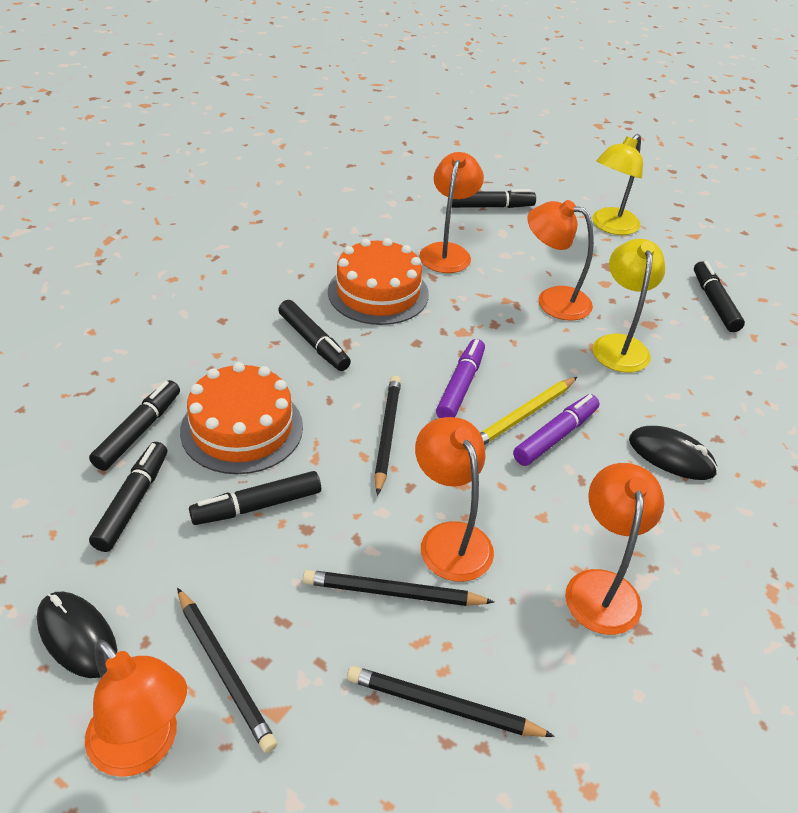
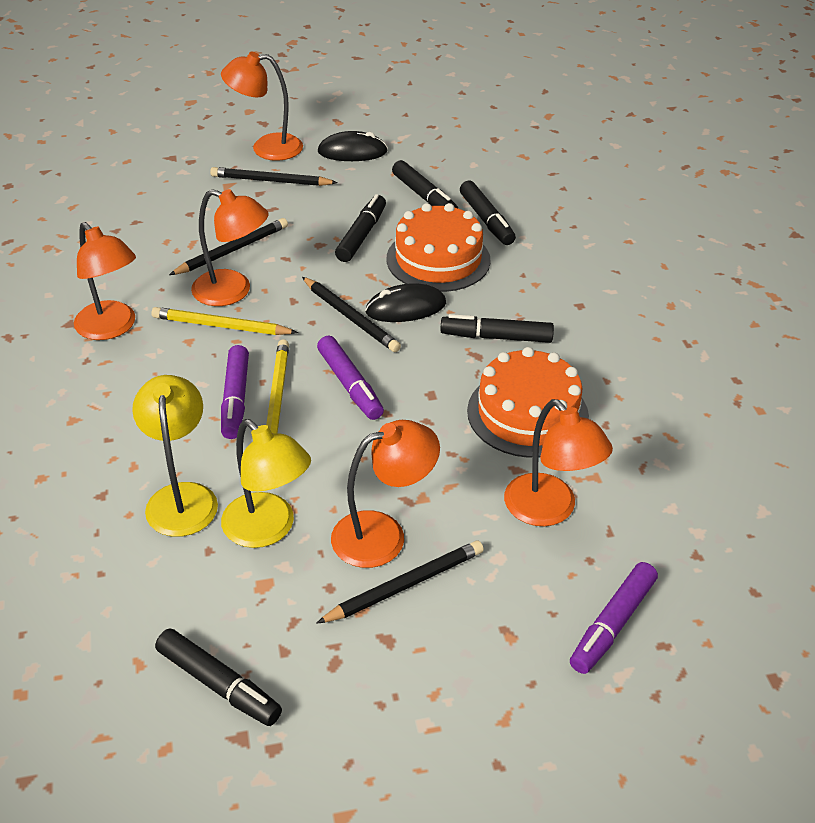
camera: 135 degrees right, 0 degrees up
(443, 706) = (151, 230): black pencil -> black pencil (405, 585)
(490, 206) = (612, 624): black marker -> purple marker
(499, 509) = (221, 326): none -> yellow pencil
(610, 226) = (455, 724): yellow lamp -> yellow lamp (182, 497)
(671, 456) = (130, 448): black mouse -> black mouse (406, 308)

